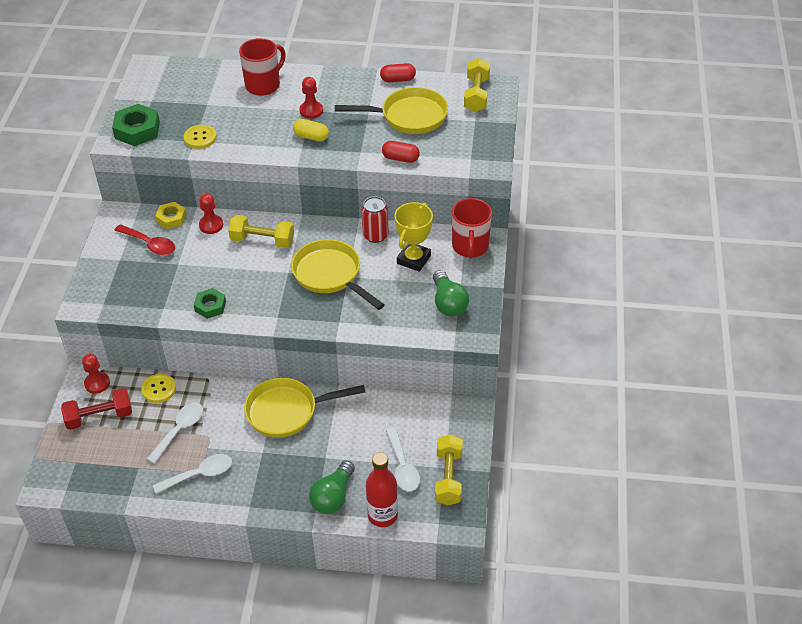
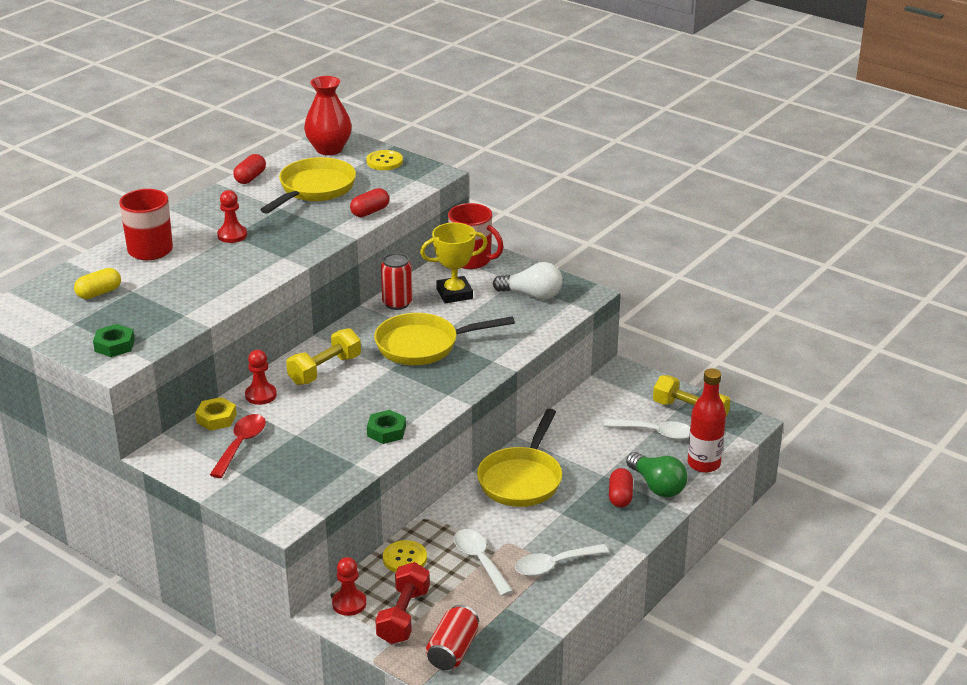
camera: 60 degrees left, 15 degrees down
(78, 459) = (453, 651): none -> red can
(137, 130) = (114, 345): green nut -> green nut, size x0.63
(150, 244) = (241, 445): red spoon -> red spoon turned 45 degrees counterclockwise
(199, 474) = (554, 565): white spoon -> white spoon turned 120 degrees counterclockwise
(200, 138) = (185, 310): yellow button -> yellow button (384, 161)
(304, 479) = (620, 496): none -> red capsule
(311, 137) = (274, 247): yellow capsule -> yellow capsule (99, 293)
(413, 259) = (454, 294): yellow trophy -> yellow trophy turned 75 degrees counterclockwise
(448, 303) = (532, 295): green light bulb -> white light bulb
(476, 95) = (329, 149): yellow dumbbell -> red vase

